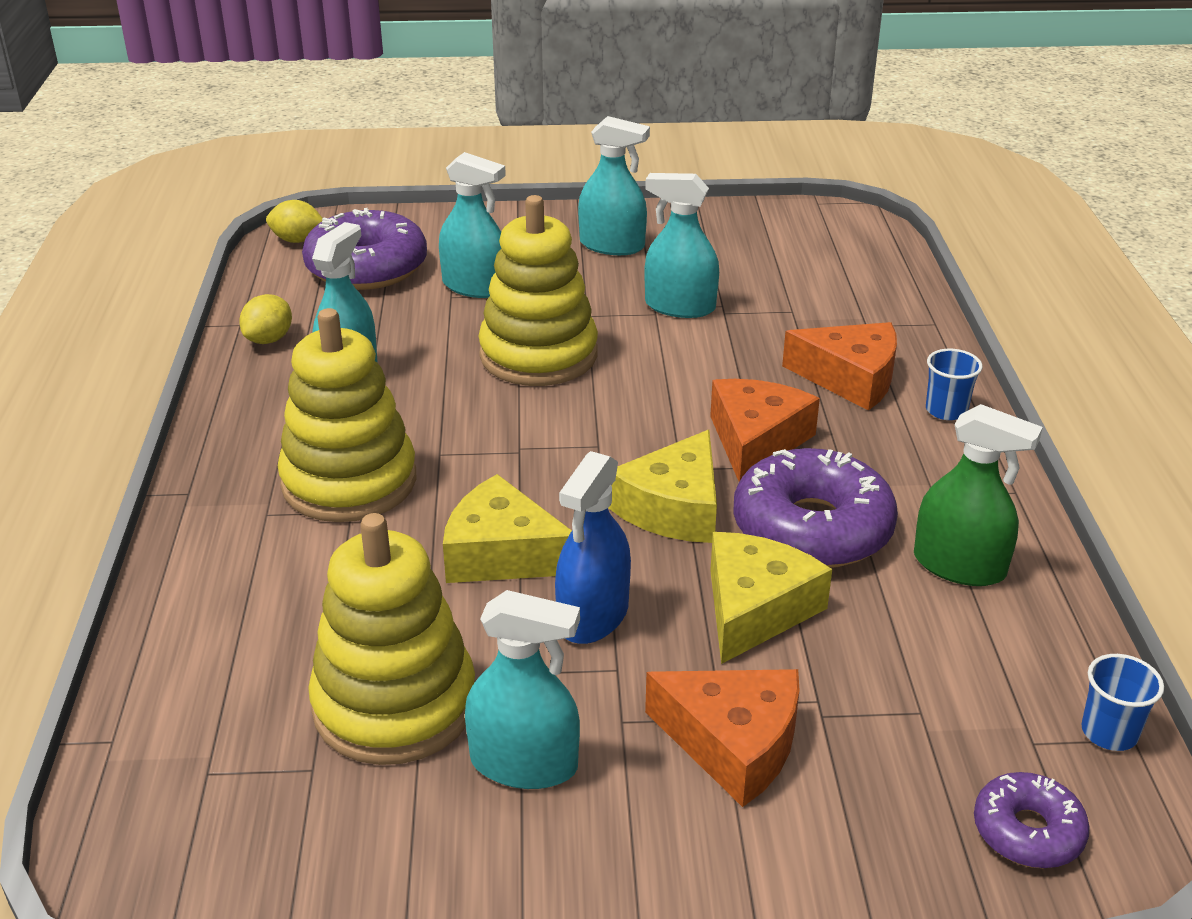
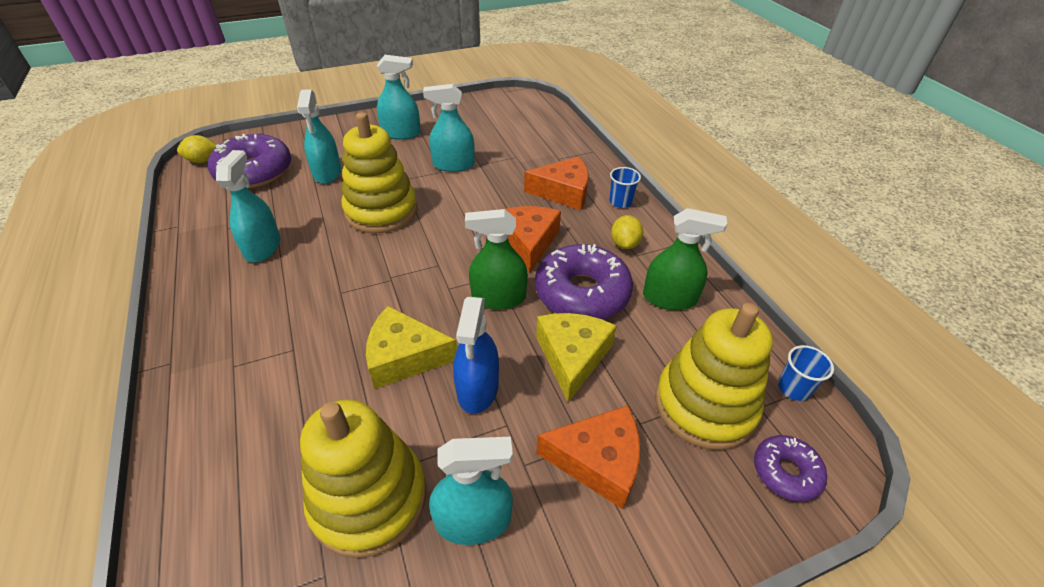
camera: 20 degrees left, 10 degrees up
(269, 339) = (201, 233): yellow lemon -> yellow lemon (624, 244)
(349, 482) = (285, 327): yellow stacking toy -> yellow stacking toy (704, 405)
(475, 286) = (327, 173): turquoise spray bottle -> turquoise spray bottle turned 75 degrees clockwise
(674, 508) = (498, 298): yellow cheese -> green spray bottle

